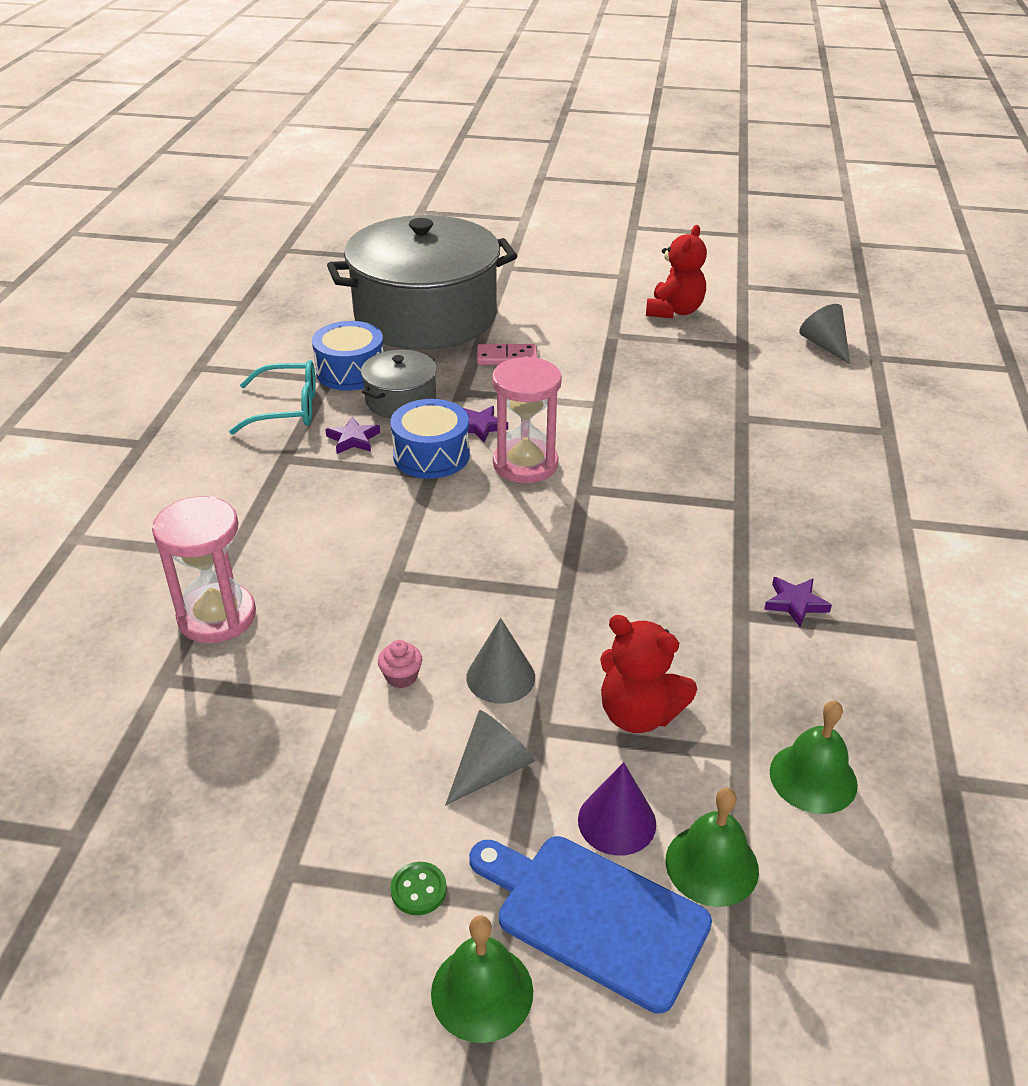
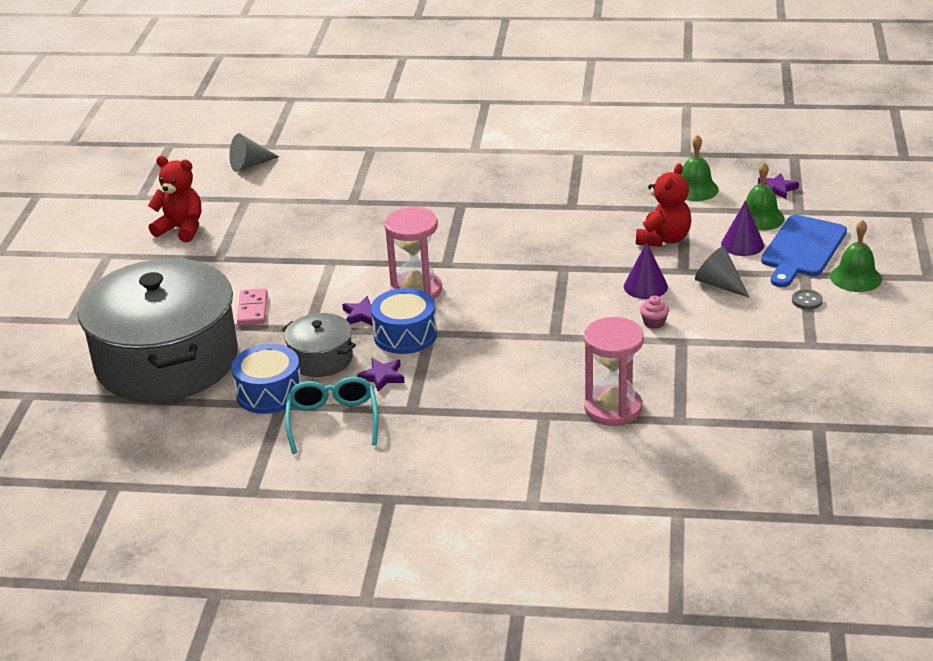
camera: 90 degrees left, 5 degrees down
(418, 890) = (807, 301): green button -> grey button
(500, 677) = (645, 286): grey cone -> purple cone
(795, 603) = (559, 188): purple star -> purple star (776, 189)

